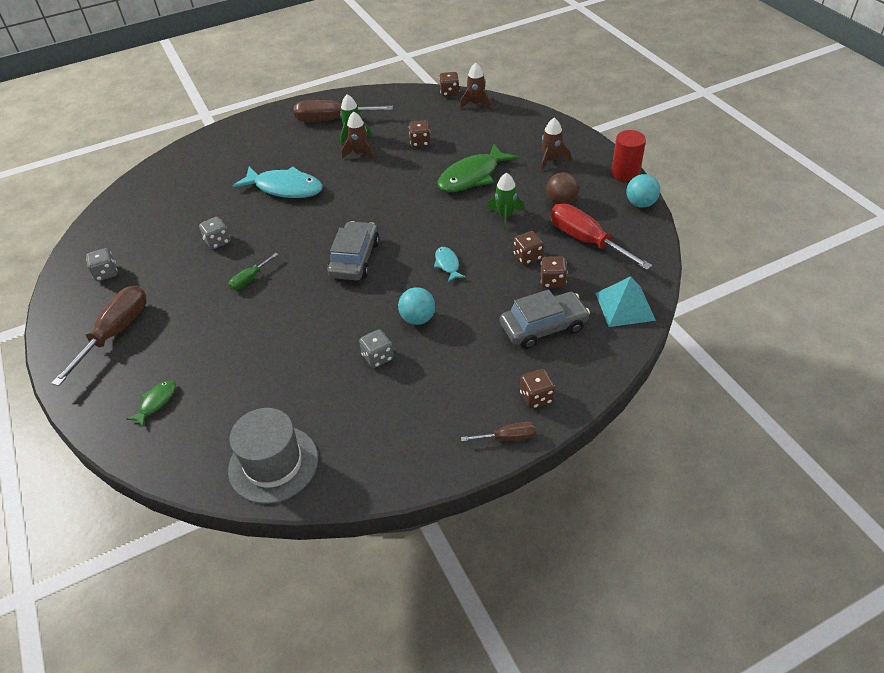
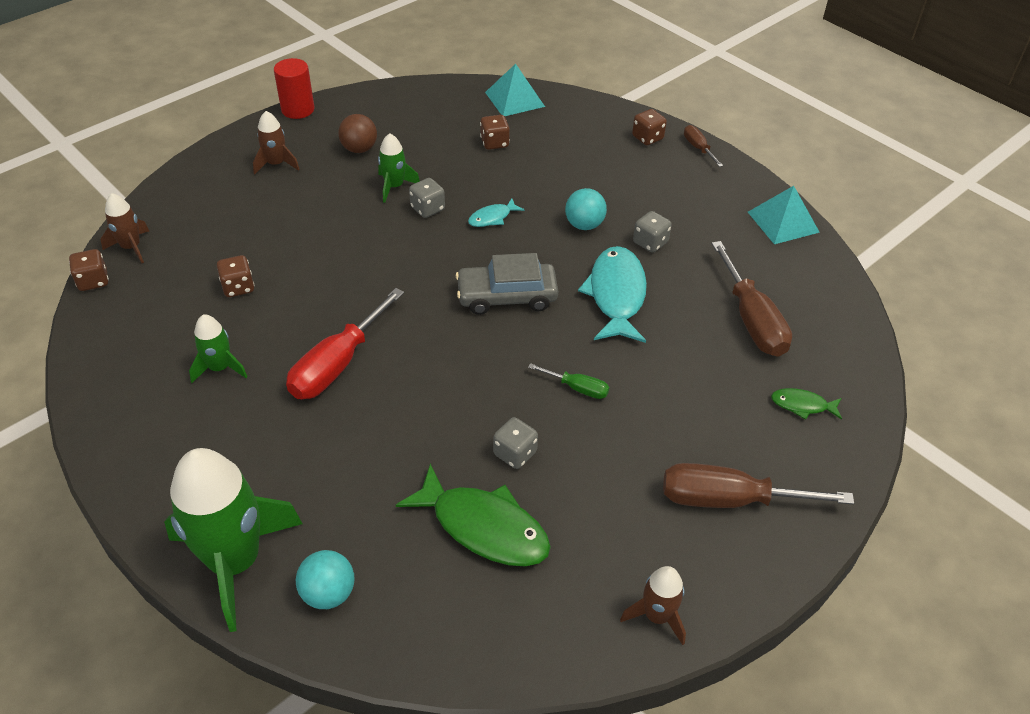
camera: 110 degrees left, 0 degrees up
(106, 273) = (628, 574): grey dice -> grey dice (427, 209)
(220, 140) = (235, 562): none -> green rocket
(273, 464) = (812, 283): grey hat -> none
(285, 188) = (371, 413): turquoise fish -> turquoise fish (616, 295)
(332, 120) = (169, 409): brown screwdriver -> brown screwdriver (751, 320)
(360, 153) = (270, 348): brown rocket -> brown rocket (657, 616)
(365, 473) = (783, 222): none -> turquoise pyramid
(472, 176) = (318, 224): green fish -> green fish (484, 527)
(527, 257) = (462, 163): brown dice -> none
(543, 327) = (560, 142): grey car -> none
(586, 240) = (424, 127): red screwdriver -> red screwdriver (337, 364)
(640, 203) = (354, 97): turquoise ball -> turquoise ball (328, 593)

